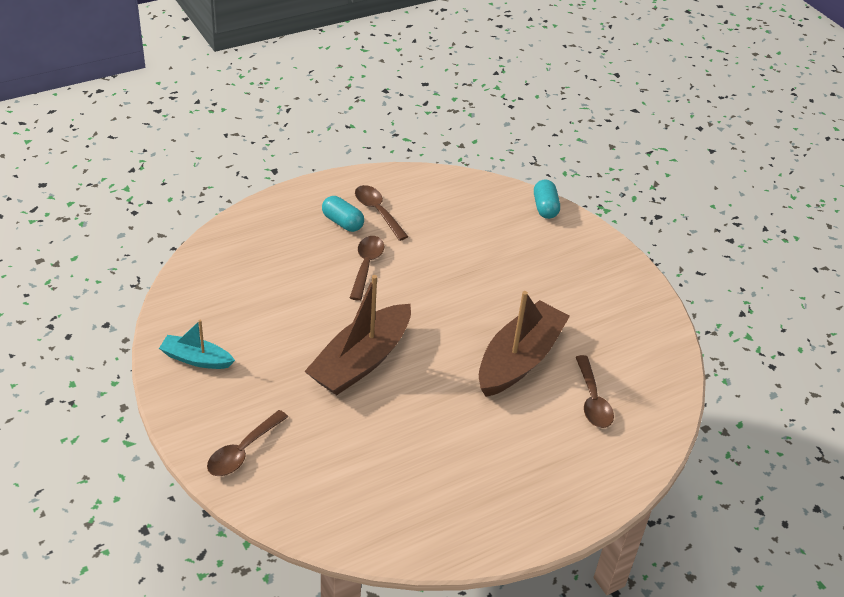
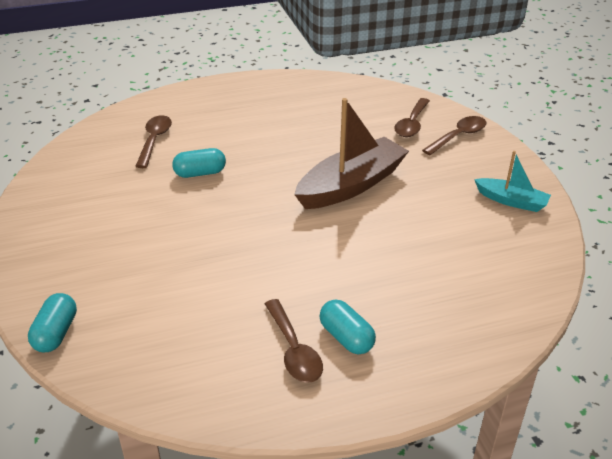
camera: 165 degrees left, 5 degrees down
(366, 266) = (326, 275): brown spoon -> brown spoon (412, 124)
(519, 359) = (200, 173): brown boat -> turquoise capsule

